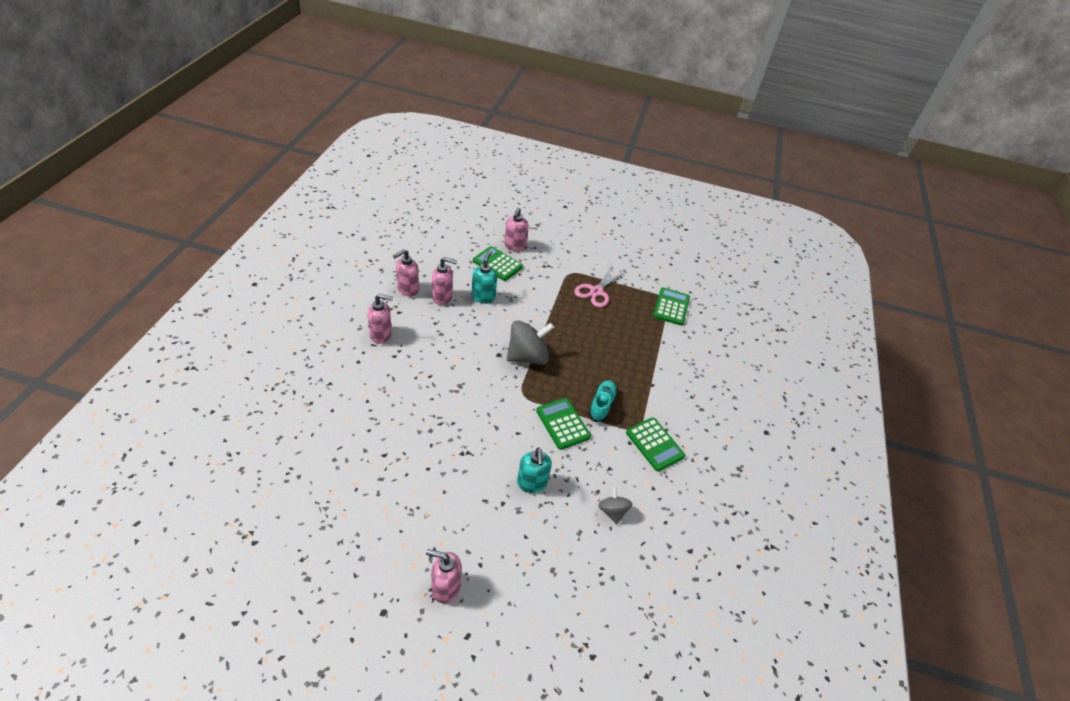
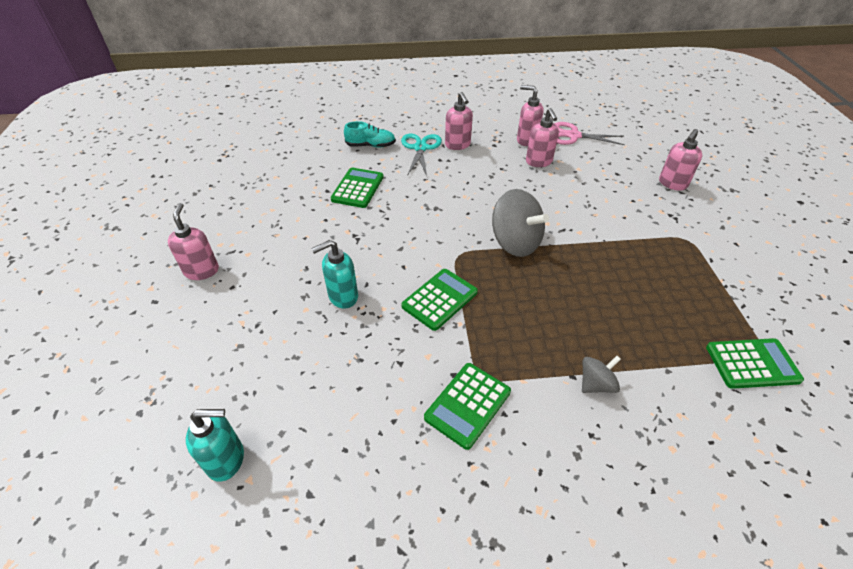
camera: 75 degrees right, 0 degrees up
(366, 362) = (420, 148): none -> turquoise scissors
(483, 297) = (568, 186): turquoise soap dispenser -> turquoise soap dispenser (226, 460)
(497, 264) = (628, 180): green calculator -> green calculator (357, 188)
(515, 246) = (672, 184): pink soap dispenser -> pink soap dispenser turned 45 degrees counterclockwise
(596, 291) = (683, 271): pink scissors -> pink scissors (573, 135)
(602, 405) = (494, 328): turquoise shoe -> turquoise shoe (371, 145)
(612, 511) = (337, 382): grey spinning top -> grey spinning top (596, 384)

